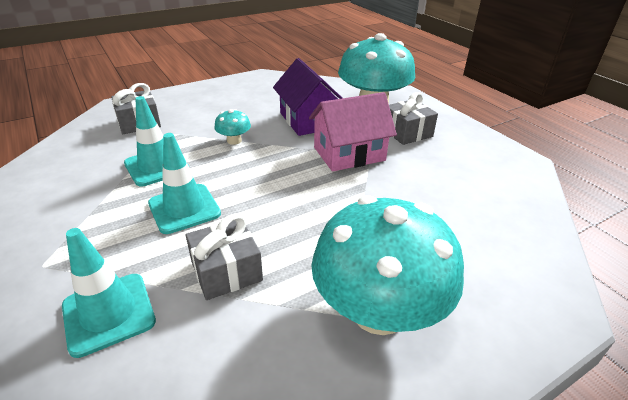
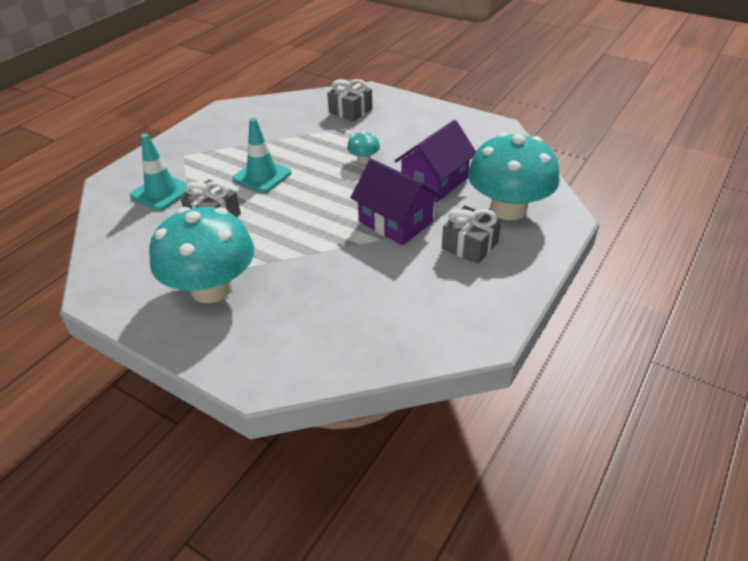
camera: 65 degrees right, 5 degrees up
(157, 166) = (300, 144): turquoise traffic cone -> none
(349, 154) = (395, 222): pink house -> purple house

